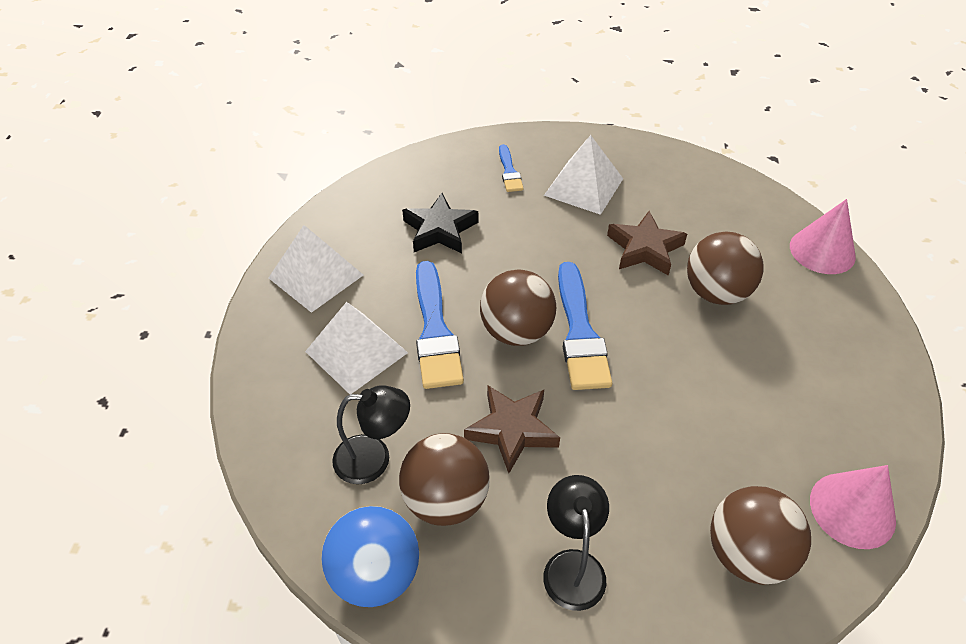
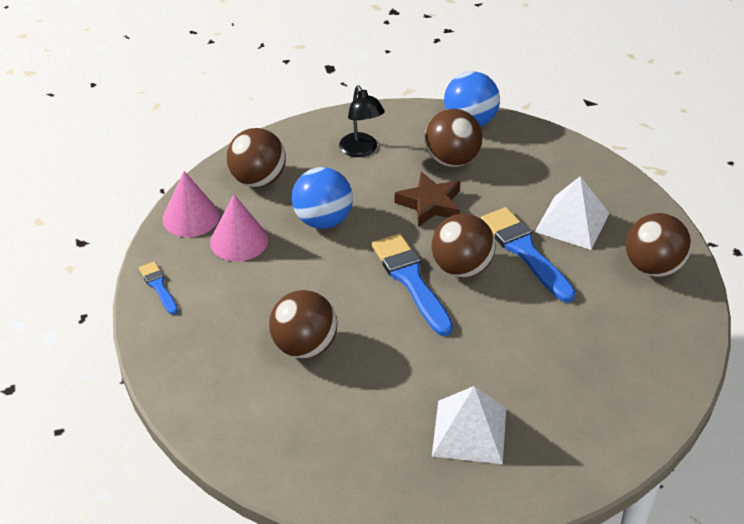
camera: 160 degrees right, 5 degrees down
(315, 276) = (653, 267): white pyramid -> brown ball
(374, 458) = (510, 167): black lamp -> none
(440, 230) = (582, 339): black star -> none
(509, 172) = (558, 428): blue brush -> blue brush (158, 286)
(645, 249) = (381, 373): brown star -> none
(663, 447) = (323, 220): none -> blue ball
(822, 251) = (205, 420): pink cone -> pink cone (239, 240)

